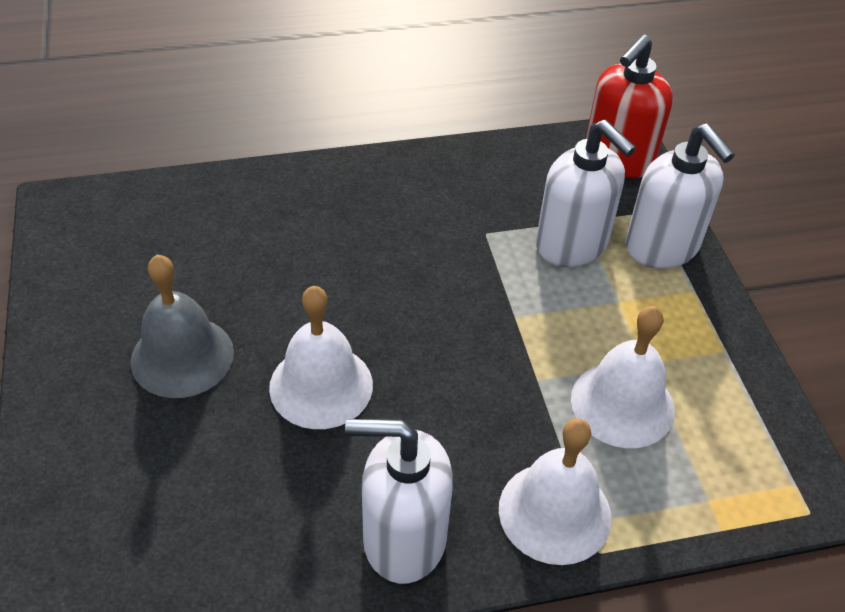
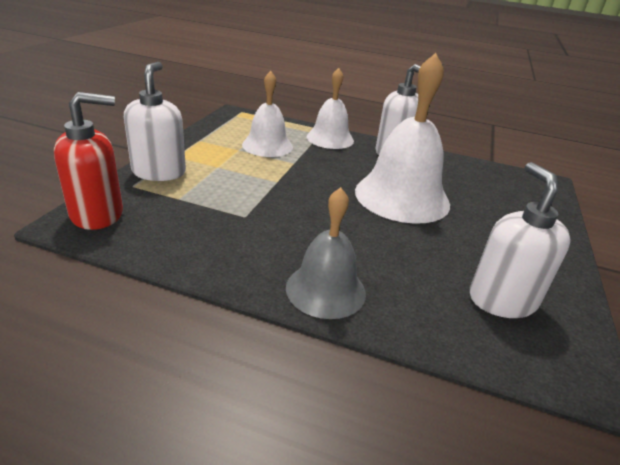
camera: 150 degrees left, 15 degrees down
(182, 356) = (478, 234): grey bell -> grey bell (325, 290)
(321, 386) = (402, 197): white bell -> white bell, size x1.62
(572, 245) = (204, 191): white soap dispenser -> white soap dispenser (501, 299)

